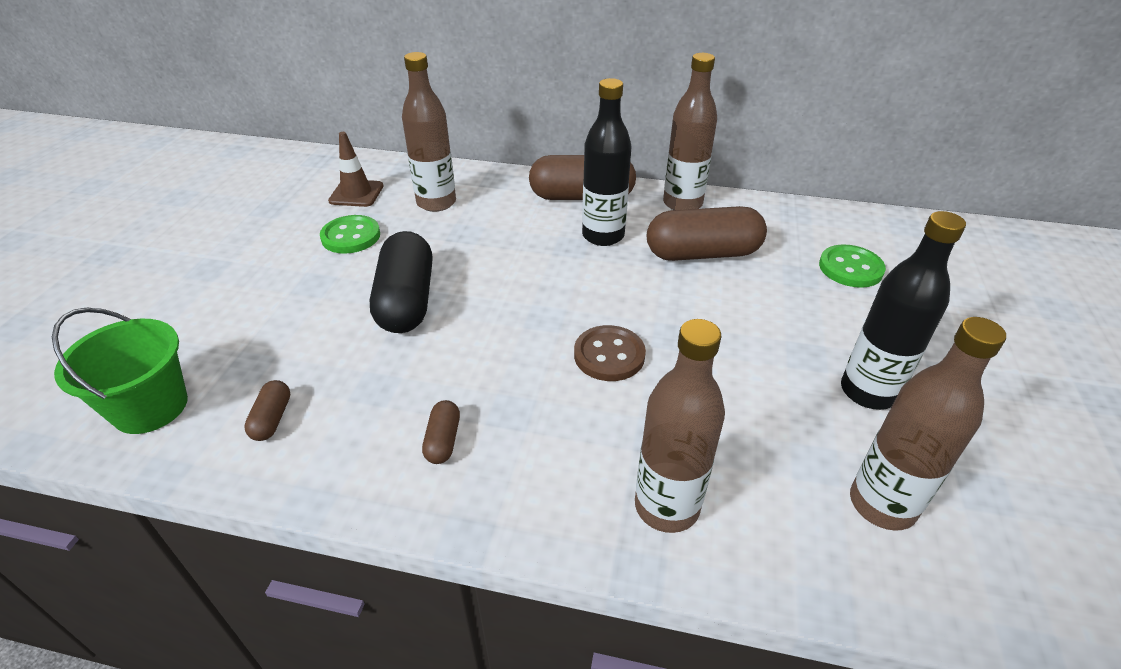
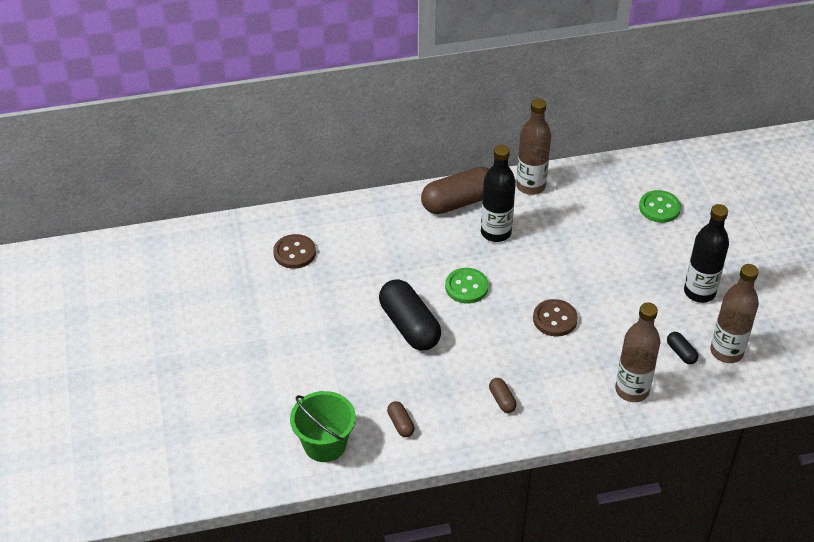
camera: 25 degrees left, 5 degrees up
(351, 236) = (327, 291): green button -> green button (466, 287)
(356, 193) = (294, 253): brown traffic cone -> brown button
(436, 203) = (361, 242): brown bottle -> none
(702, 253) = (567, 226): brown capsule -> none
(791, 475) = (681, 353): none -> black capsule

